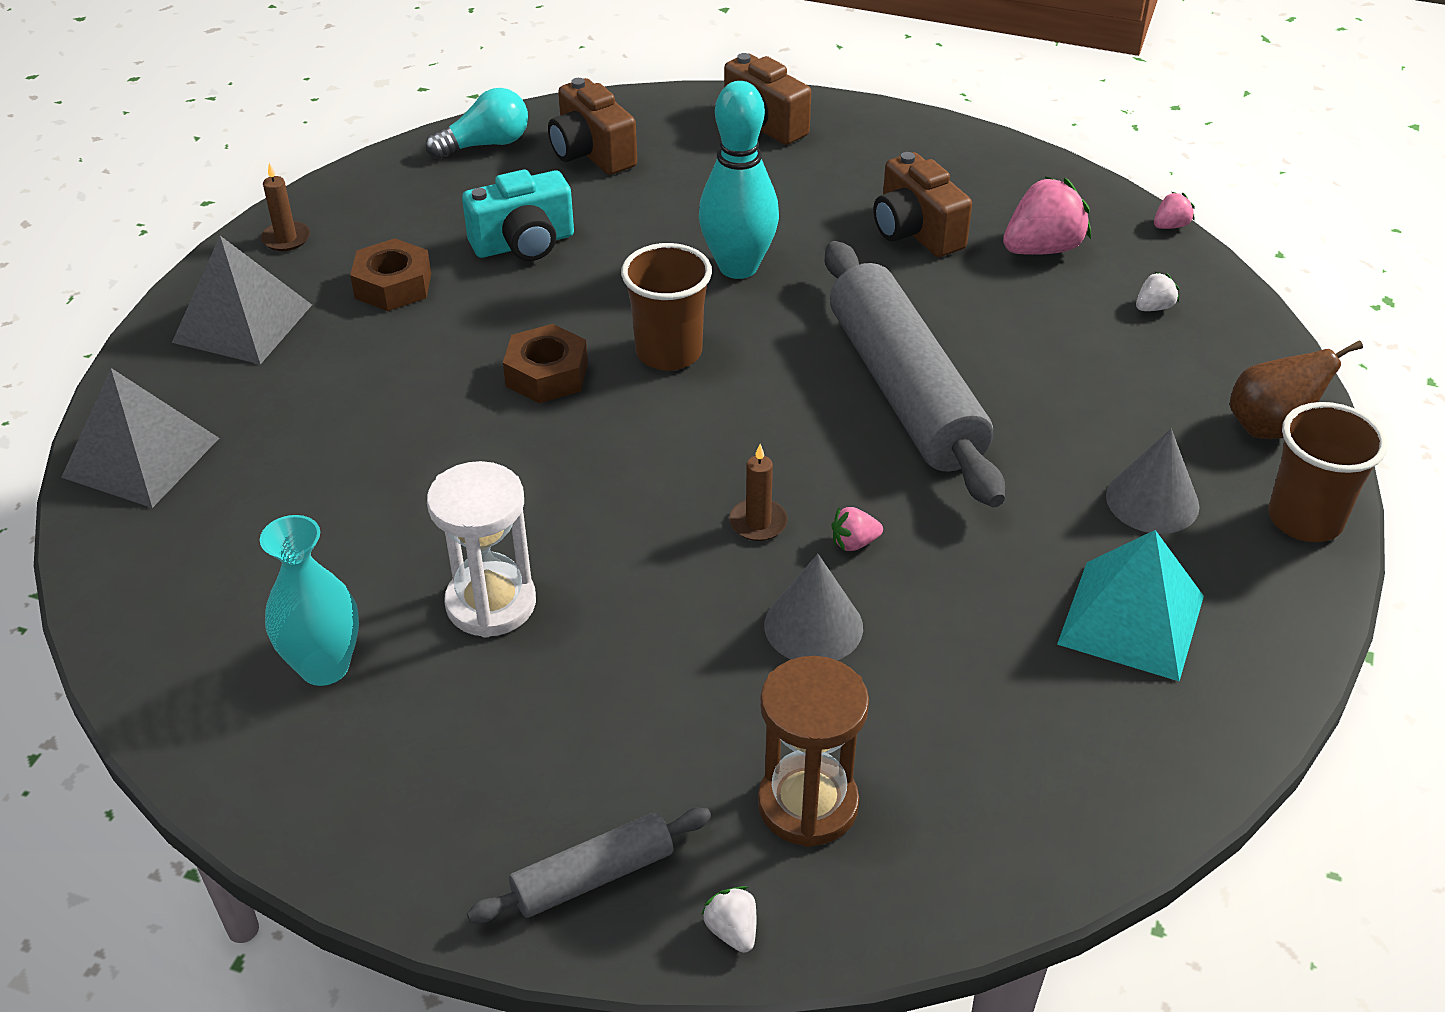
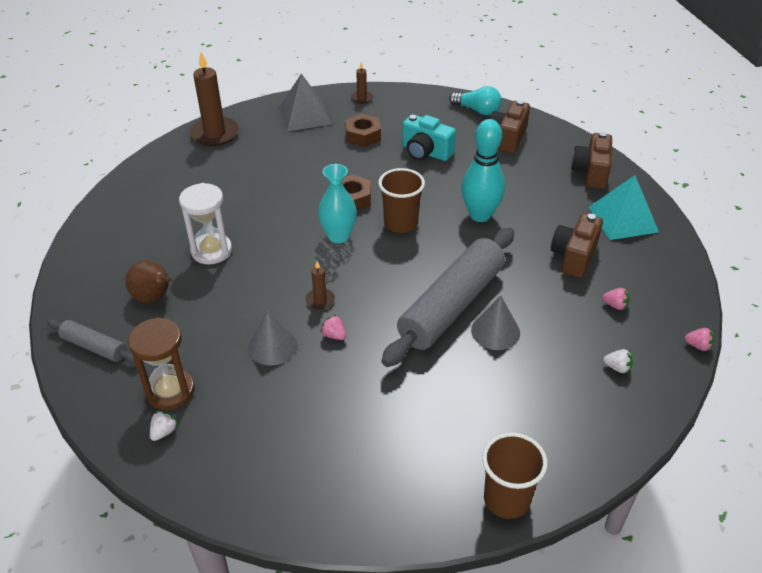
camera: 55 degrees right, 0 degrees up
(141, 457) = (215, 134): grey pyramid -> brown candle
(324, 666) = (149, 228): turquoise vase -> turquoise vase (338, 236)
(732, 931) = (91, 399): white strawberry -> white strawberry (164, 432)
(1042, 249) = (615, 305): pink strawberry -> pink strawberry, size x0.48
(1131, 620) = (367, 454): turquoise pyramid -> turquoise pyramid (623, 219)
(1152, 501) = (461, 429): grey cone -> grey cone (495, 331)
(1270, 427) = (568, 456): brown pear -> brown pear (154, 298)

